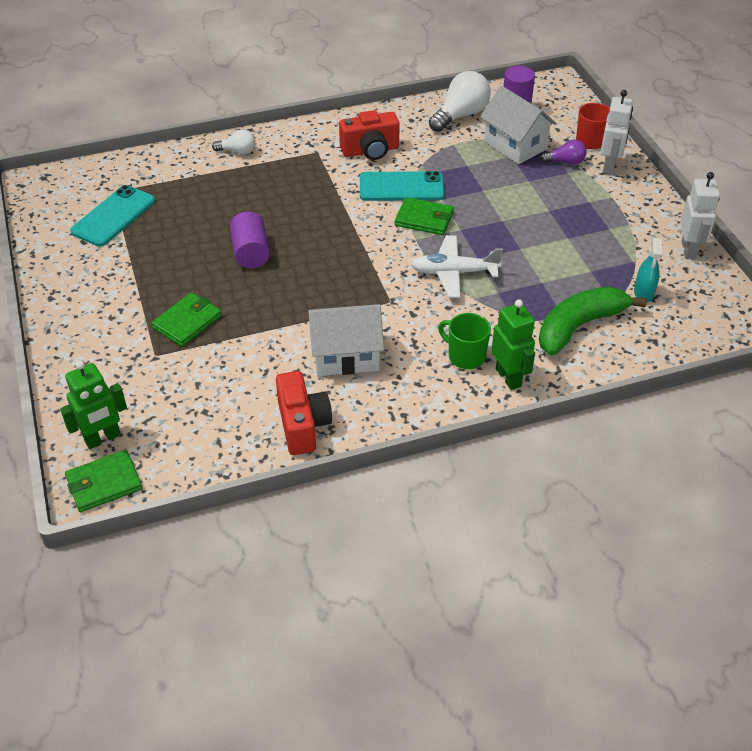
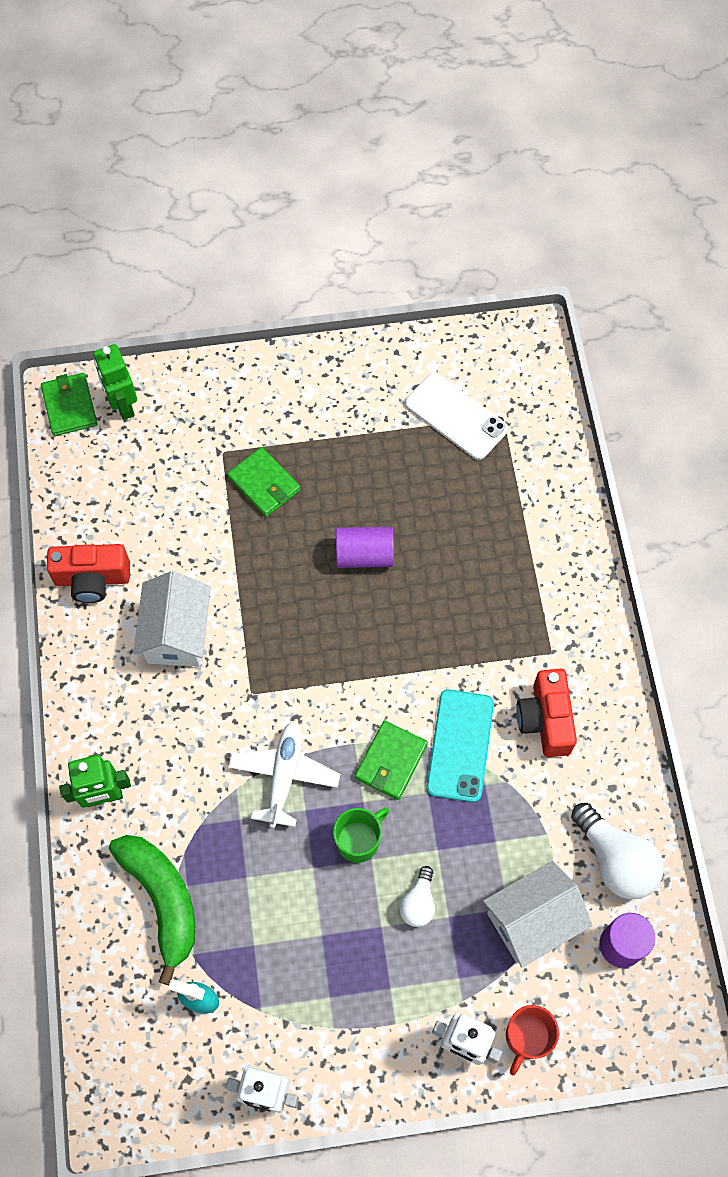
camera: 100 degrees right, 20 degrees up
(113, 216) = (456, 416): turquoise phone -> white phone
(238, 151) = (565, 557): white light bulb -> white light bulb (418, 902)
(465, 356) = (146, 758): green mug -> green mug (359, 840)
(565, 162) = (483, 982): purple light bulb -> none

